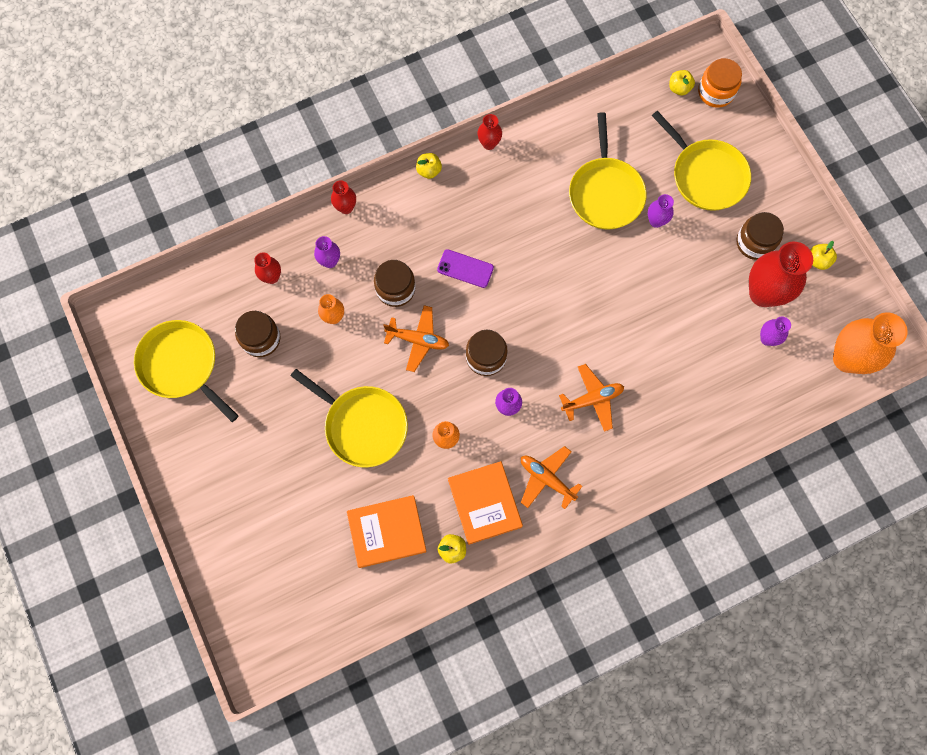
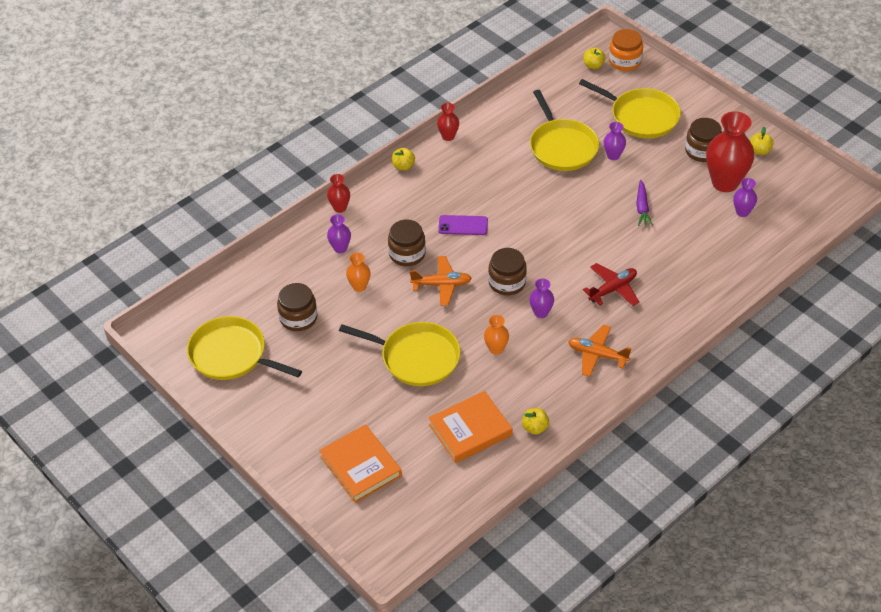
camera: 15 degrees left, 25 degrees down
(272, 277) = (291, 271): red vase -> none
(484, 503) = (550, 386): orange book -> orange book (360, 466)
(592, 399) = (613, 289): orange plane -> red plane
(662, 300) = (642, 207): none -> purple carrot
(847, 358) = (814, 209): orange vase -> none

